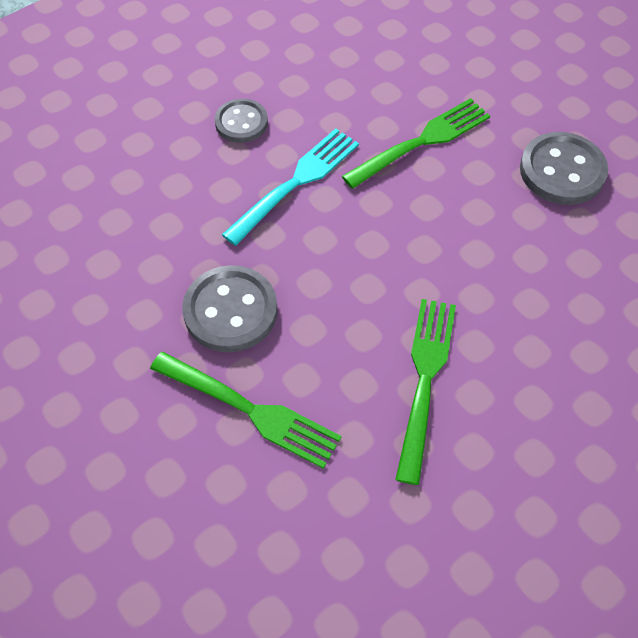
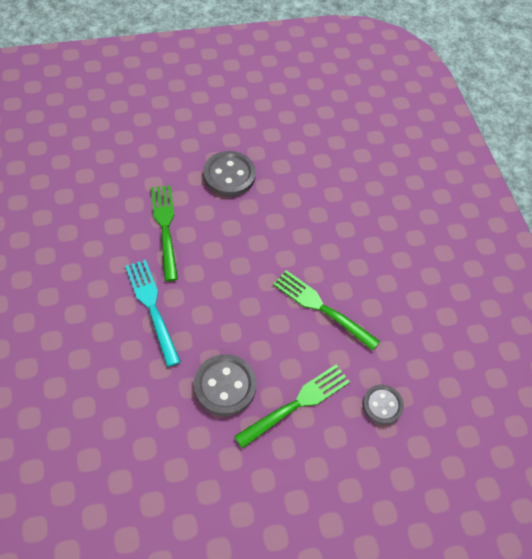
camera: 70 degrees left, 0 degrees up
(241, 122) = (82, 316): grey button -> grey button (382, 405)

